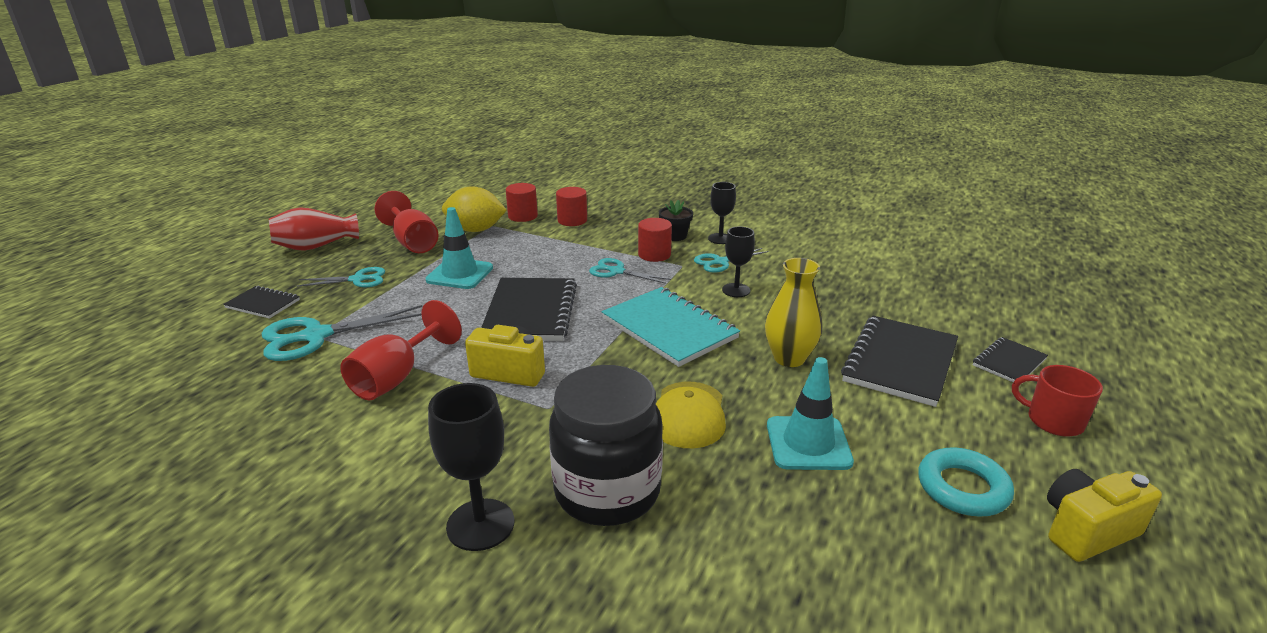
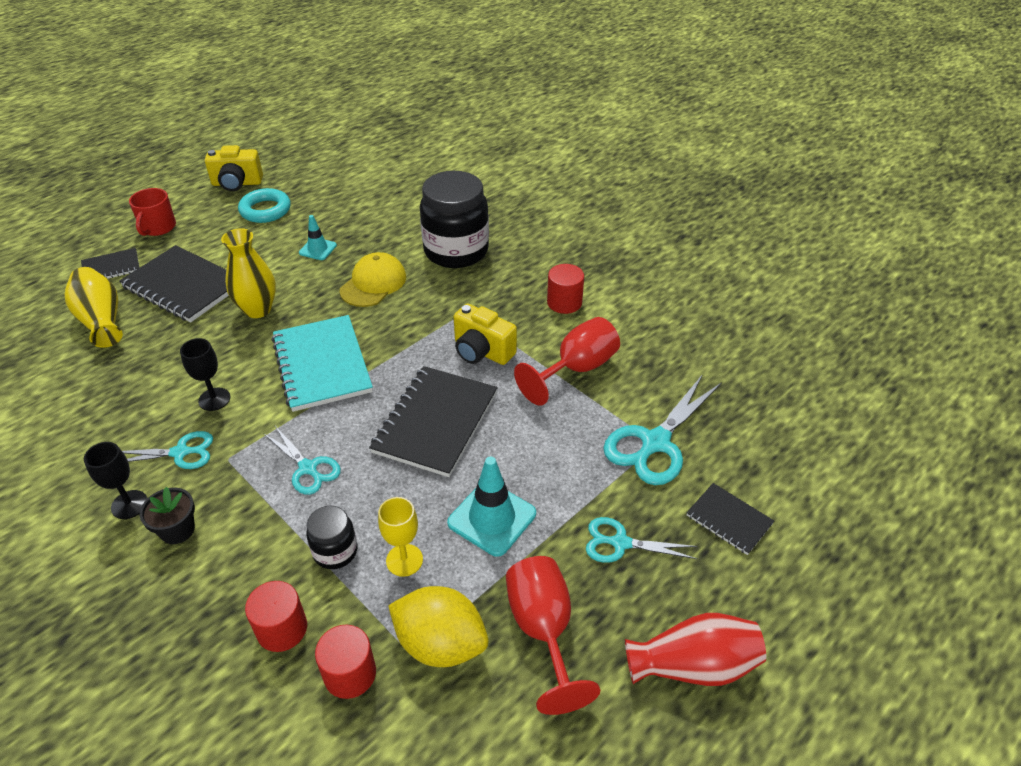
camera: 160 degrees left, 15 degrees up
(316, 336) = (655, 443): turquoise scissors -> turquoise scissors turned 135 degrees clockwise
(480, 524) = (533, 251): black goblet -> none
(514, 249) = (404, 560): none -> yellow goblet
(563, 245) = (335, 551): none -> black jar
(654, 254) = (239, 491): red cylinder -> red cylinder (564, 302)
(808, 443) = (318, 249): turquoise traffic cone -> turquoise traffic cone, size x0.59
(900, 362) = (184, 286): black notebook -> black notebook turned 75 degrees clockwise
(923, 318) = (102, 320): none -> yellow vase
(1053, 421) = (158, 227): red mug -> red mug turned 45 degrees clockwise

